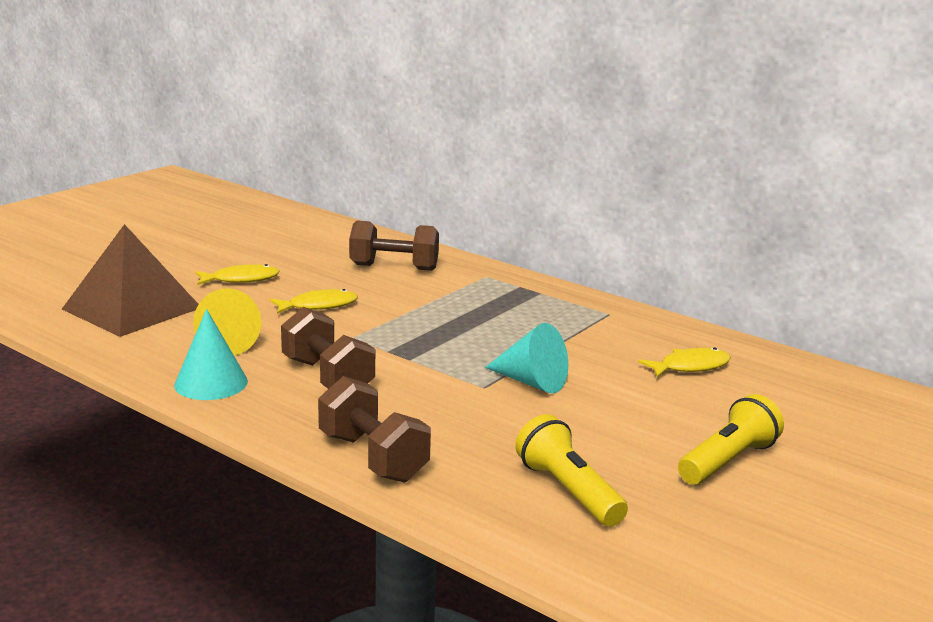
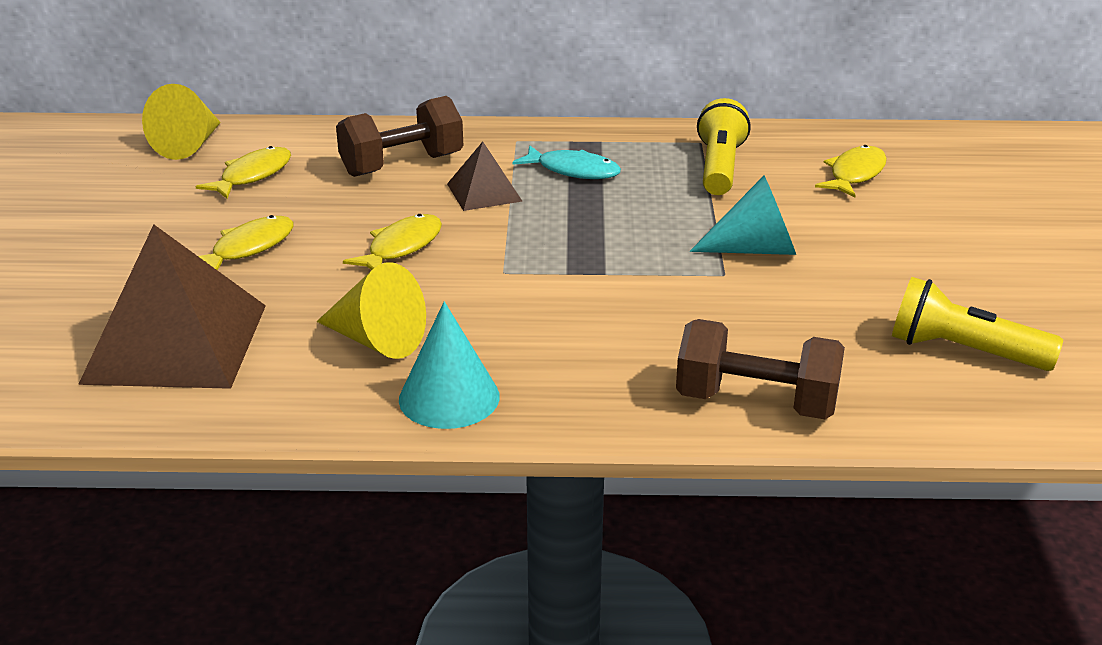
camera: 35 degrees left, 10 degrees up
(299, 224) = (190, 145): none -> yellow cone
(304, 247) = (252, 175): none -> yellow fish
(327, 377) = (560, 332): brown dumbbell -> none
(416, 295) = (484, 192): none -> brown pyramid
(492, 302) = (573, 170): none -> turquoise fish
(727, 461) = (1024, 260): yellow flashlight -> yellow flashlight (719, 167)

